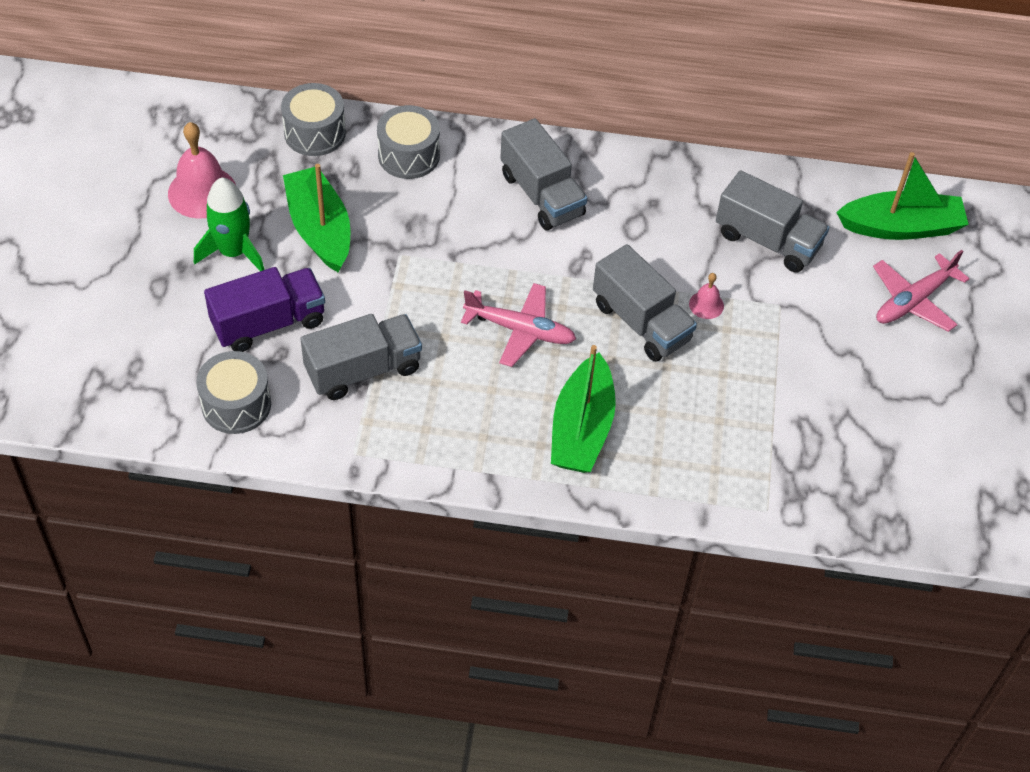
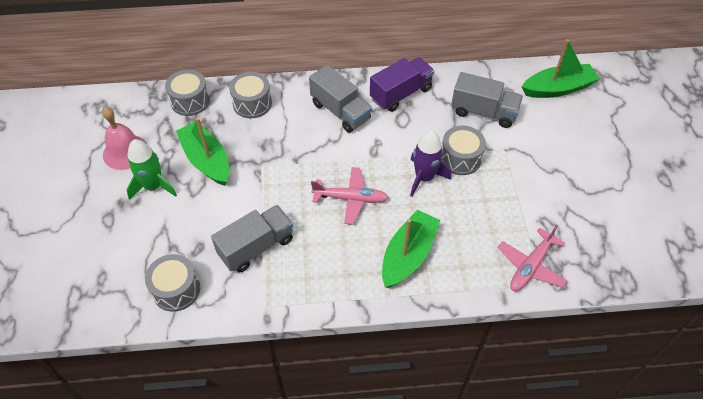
camera: 10 degrees left, 0 degrees up
(268, 323) = (186, 229): purple truck -> purple truck (400, 94)
(582, 428) = (408, 255): green boat -> green boat turned 150 degrees counterclockwise
(641, 322) = (424, 178): grey truck -> purple rocket
(706, 305) = (460, 158): pink bell -> grey drum
(913, 300) = (581, 130): pink plane -> pink plane (530, 266)

